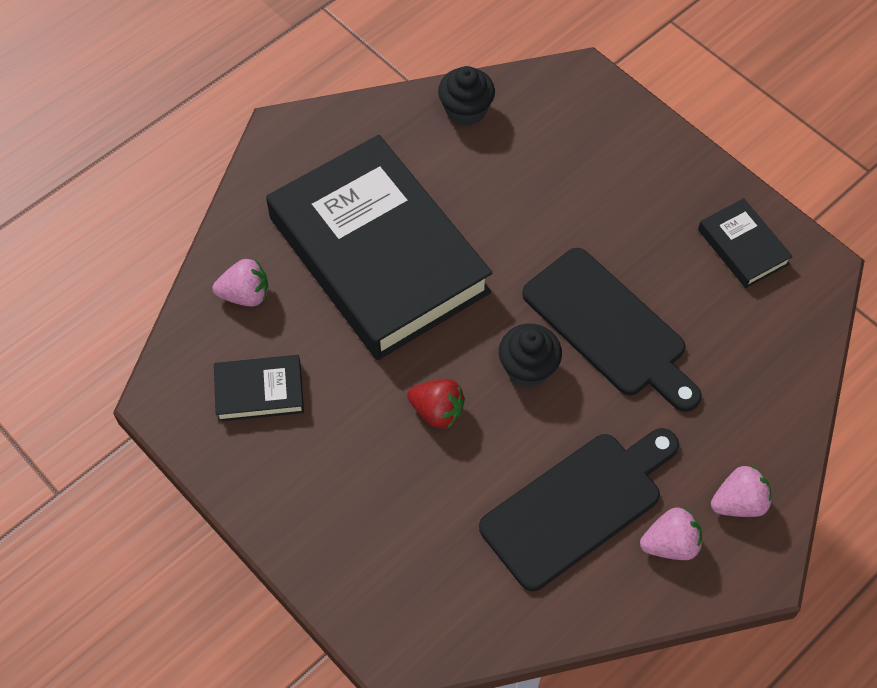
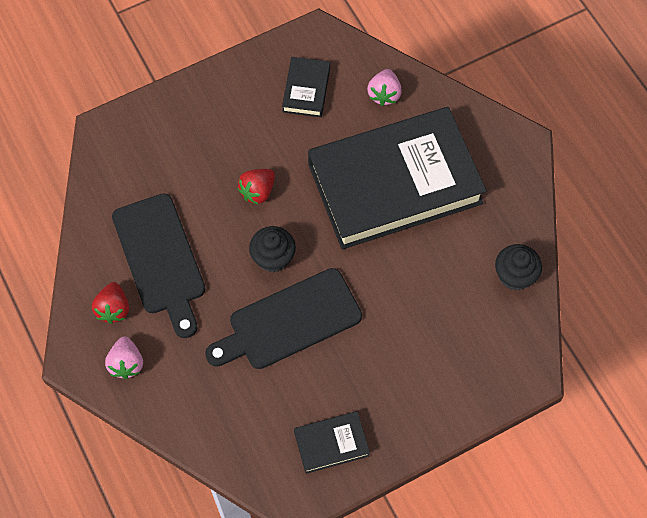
camera: 105 degrees right, 5 degrees up
(670, 544) = (113, 309): pink strawberry -> red strawberry

